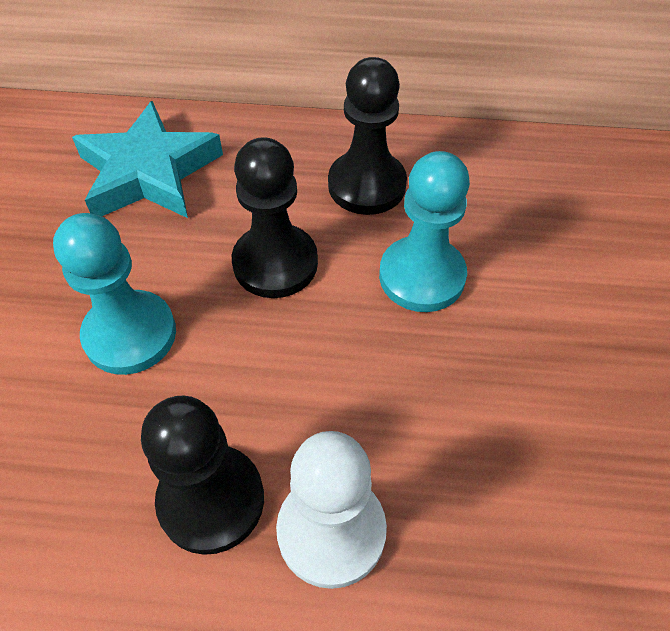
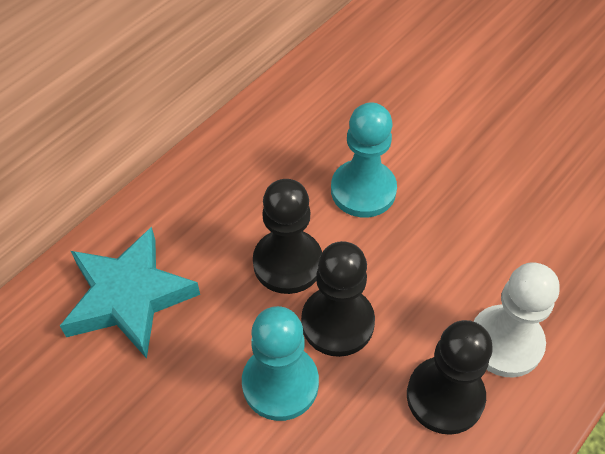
camera: 55 degrees left, 0 degrees up
(367, 185) = (263, 172): black pawn -> black pawn (337, 322)

